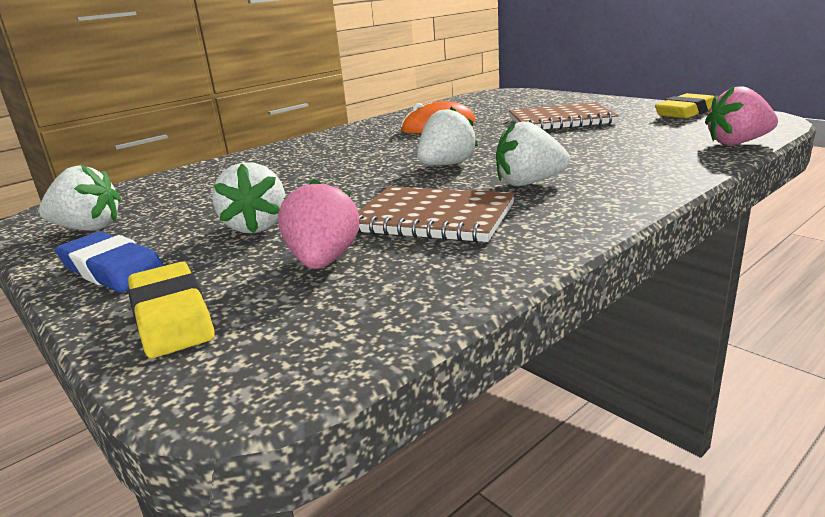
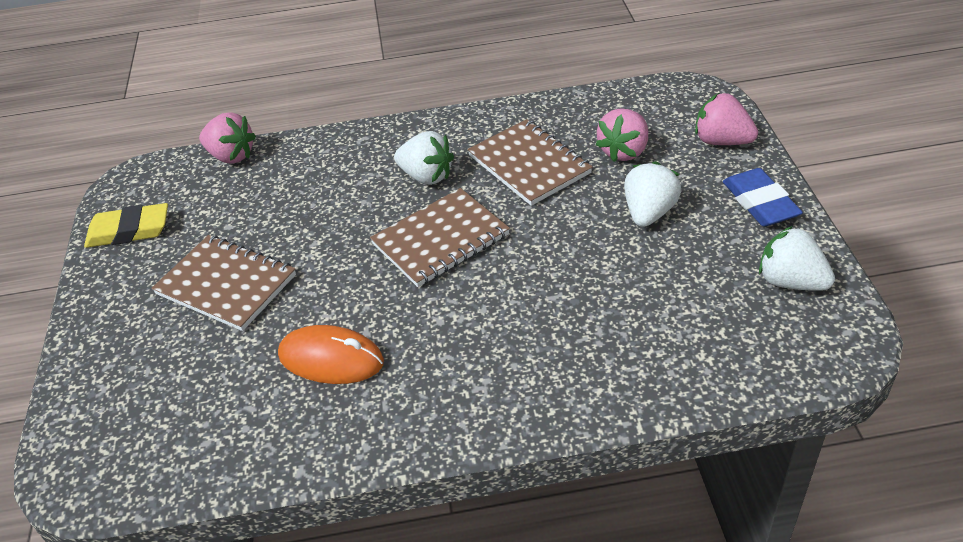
camera: 145 degrees left, 20 degrees up
(172, 316) = (721, 141): yellow eraser -> pink strawberry
(446, 165) = (440, 240): white strawberry -> brown notebook

